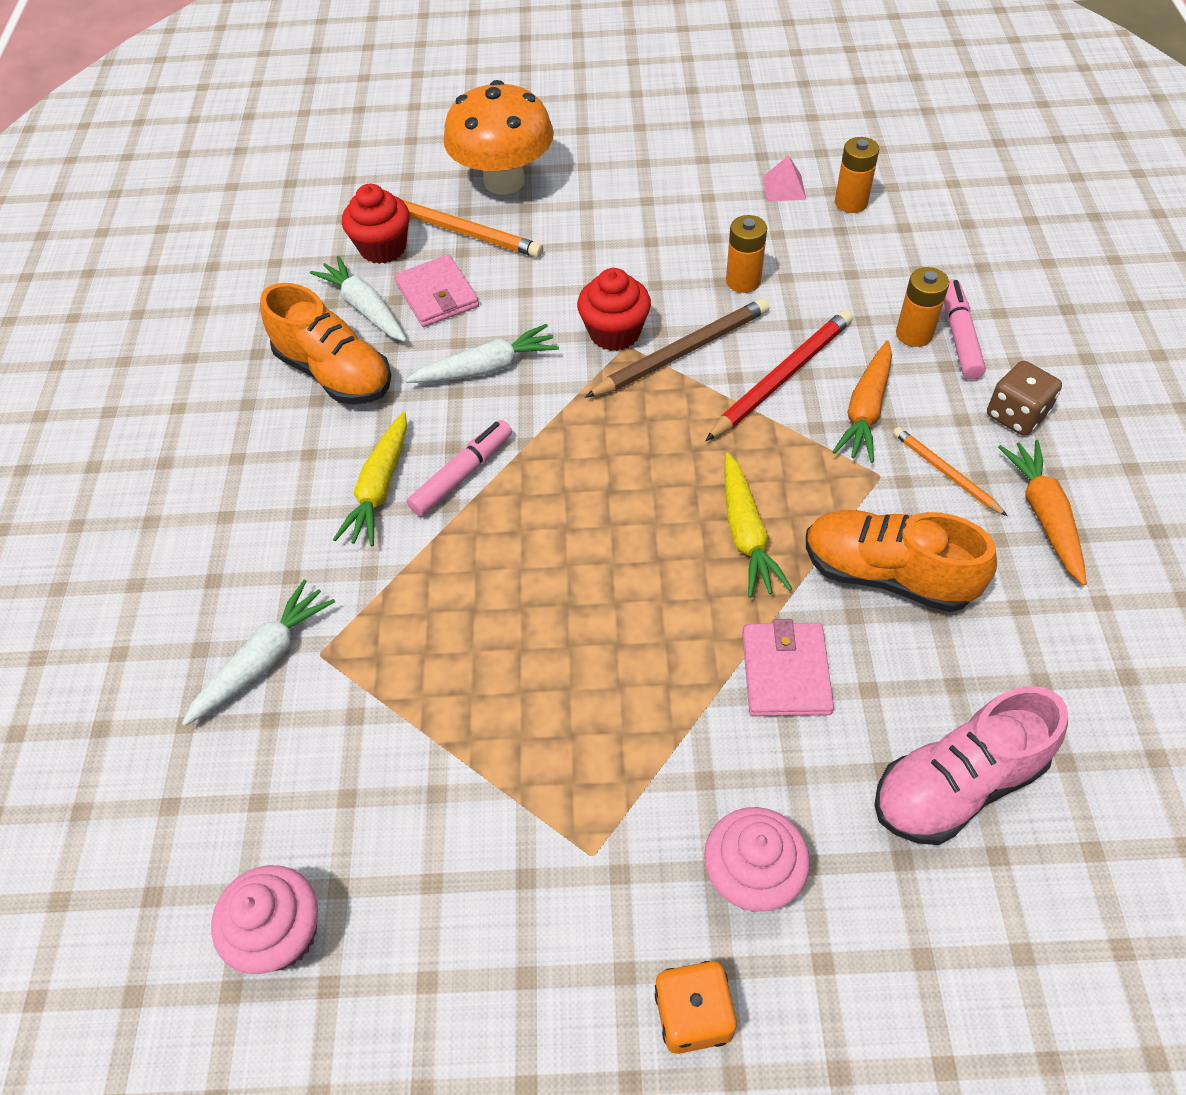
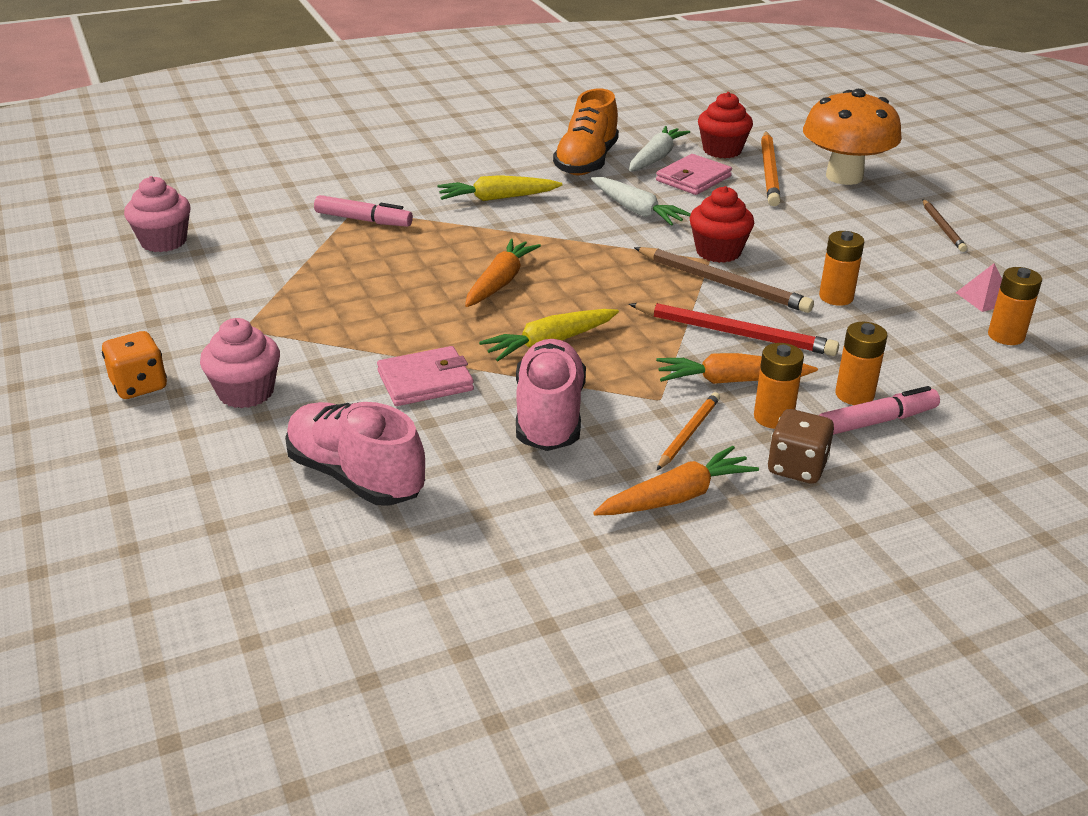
camera: 65 degrees right, 20 degrees down
(264, 659) = (342, 194): white carrot -> none
(462, 475) = (529, 223): pink marker -> pink marker (363, 220)
(594, 542) = (500, 282): none -> orange carrot
(646, 159) = (942, 228): none -> brown pencil
(887, 575) = (549, 416): orange shoe -> pink shoe
(935, 402) = (773, 417): none -> orange battery

